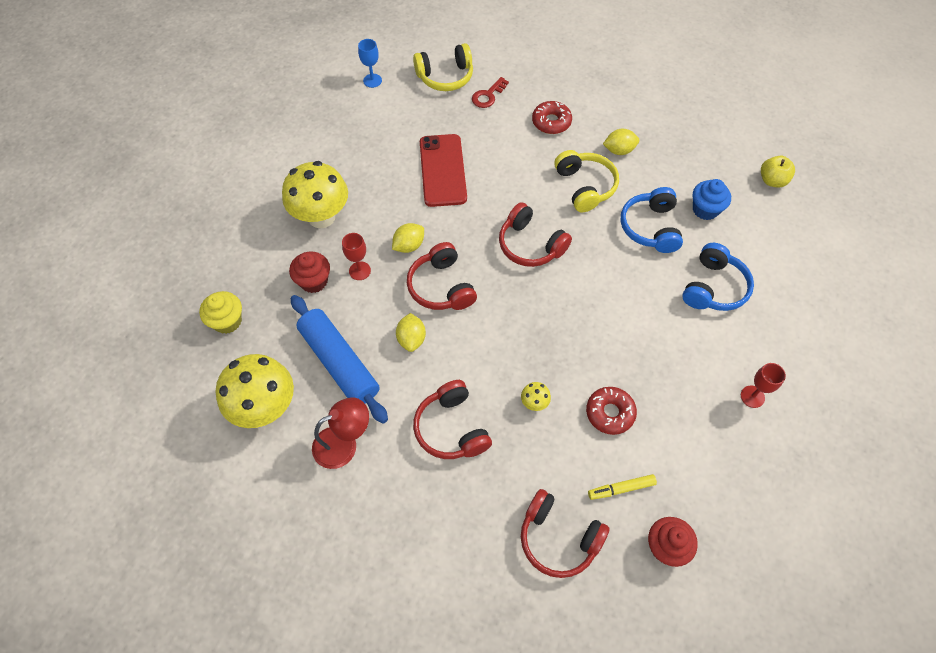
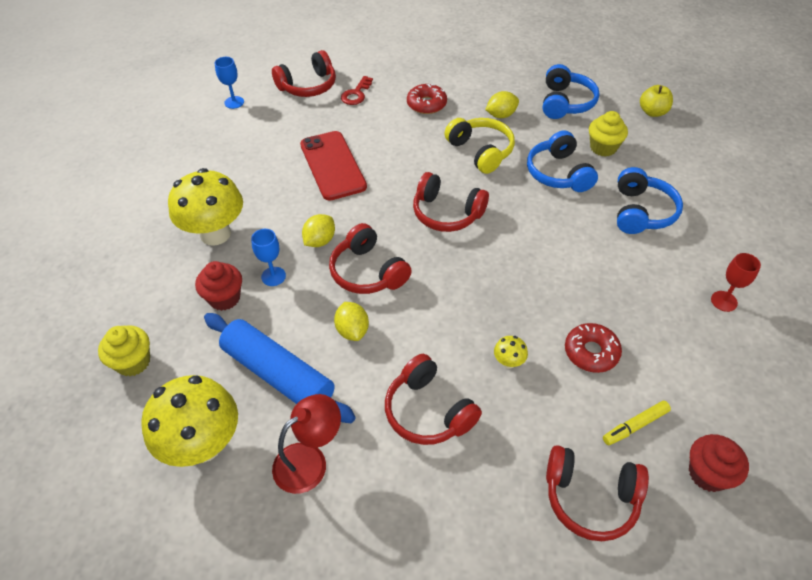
camera: 15 degrees left, 10 degrees down
(359, 271) = (273, 276): red goblet -> blue goblet
(445, 76) = (308, 86): yellow headphones -> red headphones
(688, 150) = (565, 103): none -> blue headphones
(705, 209) = (603, 148): blue cupcake -> yellow cupcake

